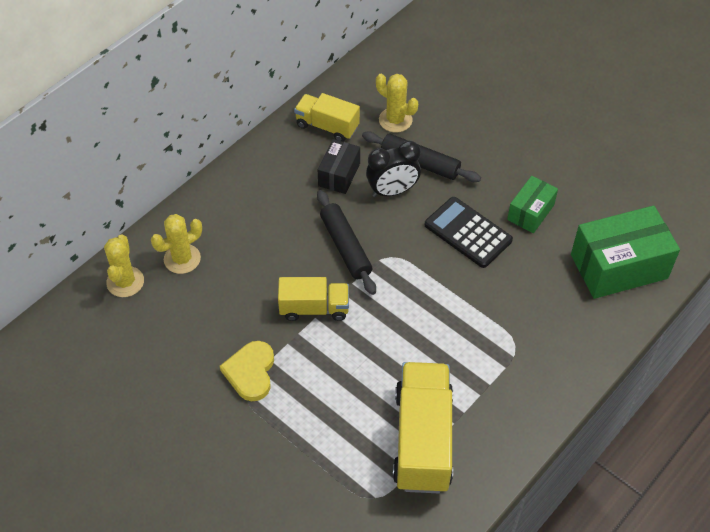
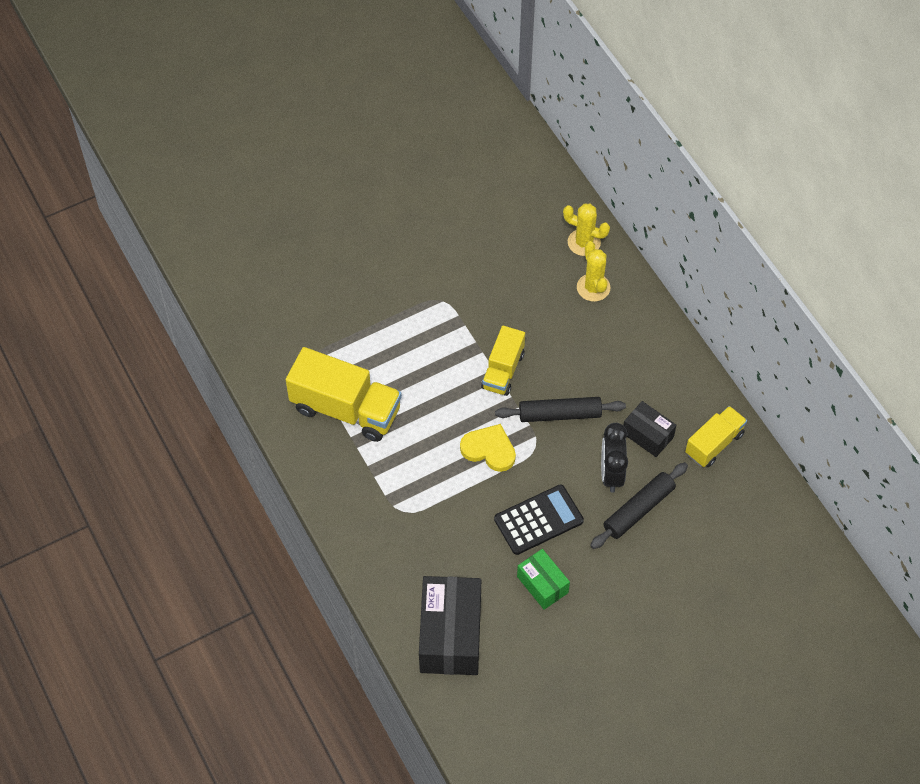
camera: 110 degrees right, 5 degrees up
(250, 372) = (458, 308): yellow heart -> yellow heart (489, 449)
(395, 120) = (703, 507): yellow cactus -> none
(619, 266) = (450, 635): green box -> black box

